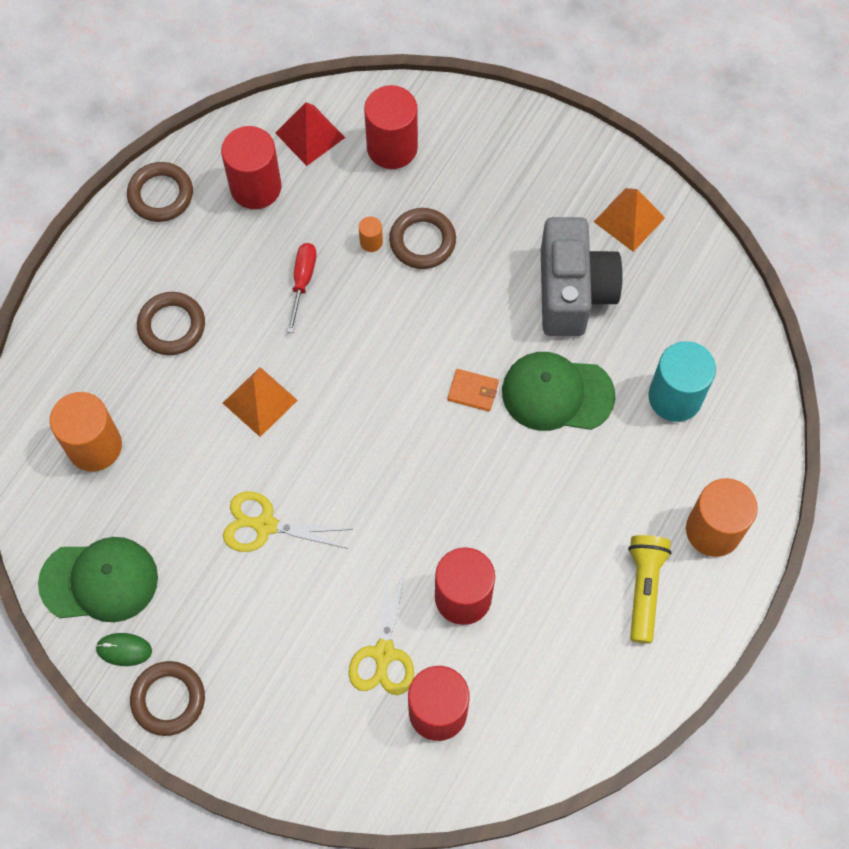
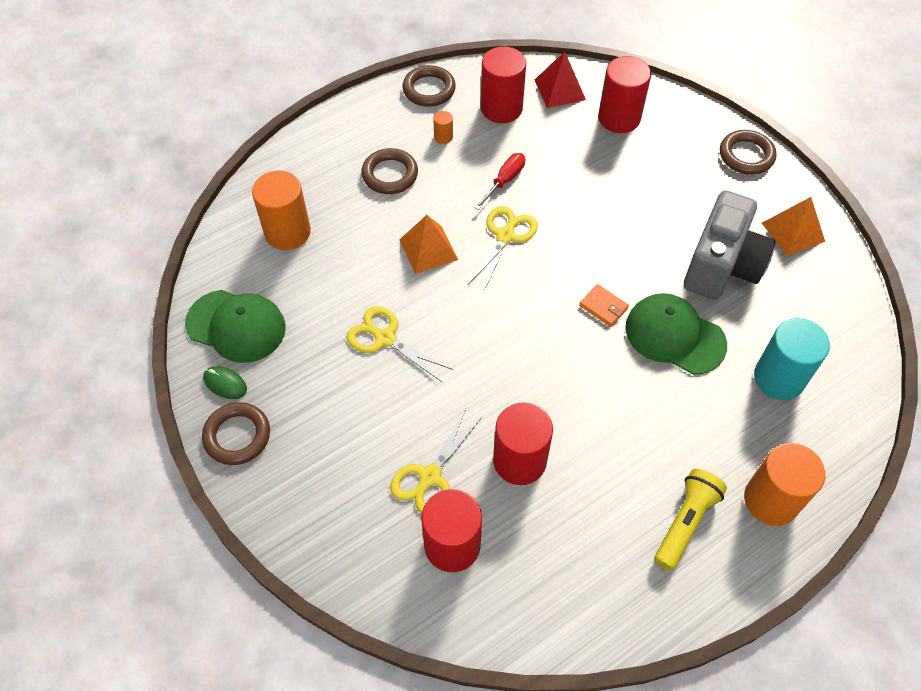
camera: 25 degrees right, 10 degrees down
(335, 350) = (505, 236): none -> yellow scissors
(371, 242) = (571, 173): orange cylinder -> orange cylinder (443, 137)
(422, 241) = (613, 187): brown ring -> brown ring (746, 155)

